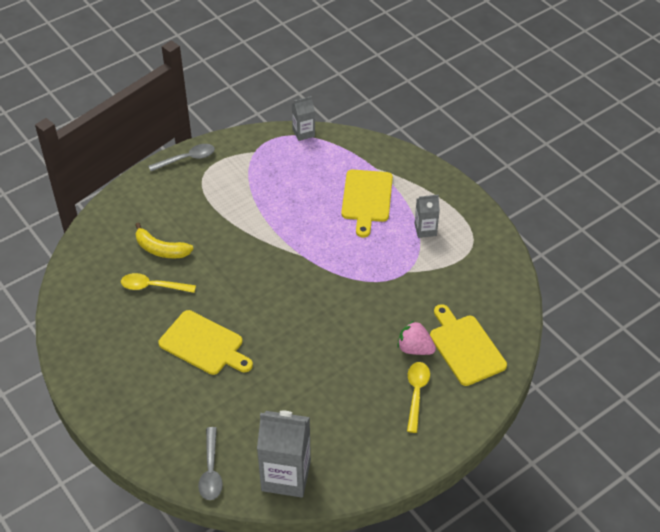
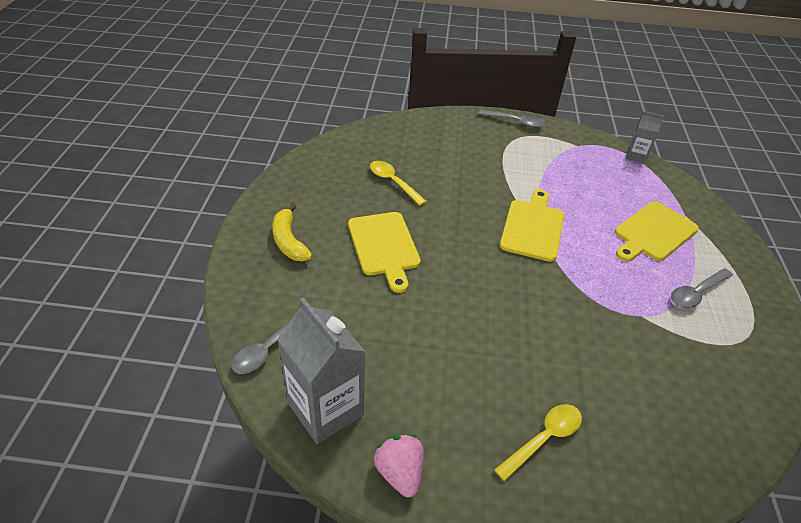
camera: 40 degrees right, 5 degrees down
(161, 249) = (429, 163): yellow banana -> yellow banana (289, 241)
(415, 348) = (584, 392): pink strawberry -> pink strawberry (399, 472)
(425, 230) = (696, 293): grey carton -> grey spoon
(465, 347) = (648, 435): yellow cutting board -> yellow cutting board (533, 227)

